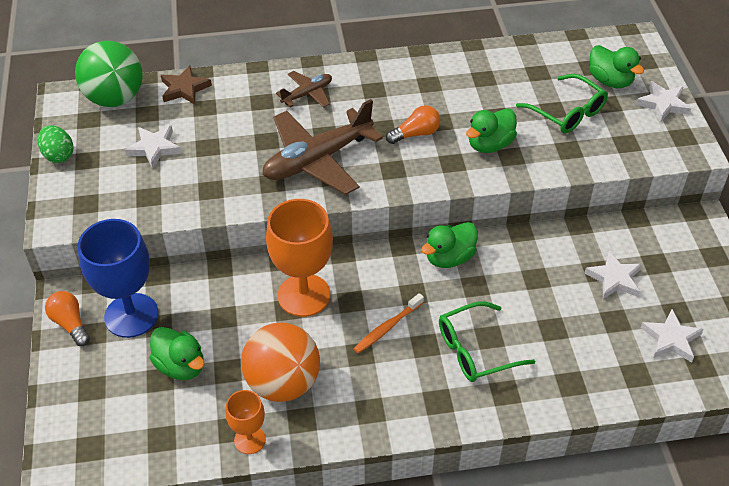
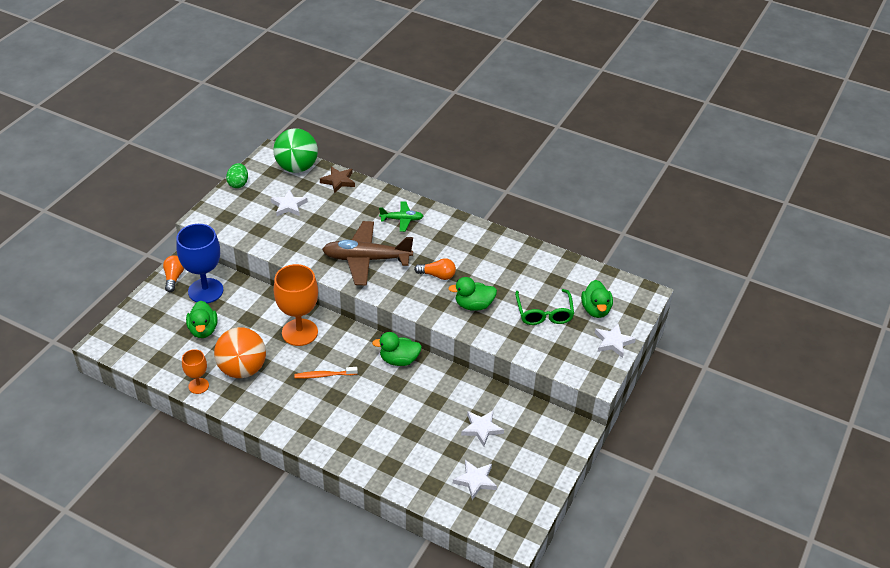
camera: 35 degrees right, 5 degrees down
(307, 94) = (402, 219): brown plane -> green plane
(475, 350) = (357, 416): green glasses -> none

